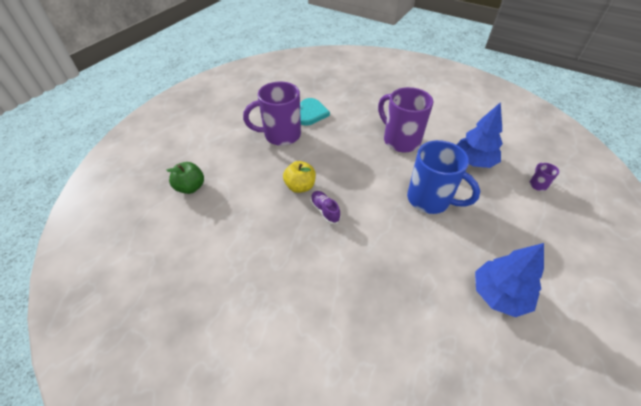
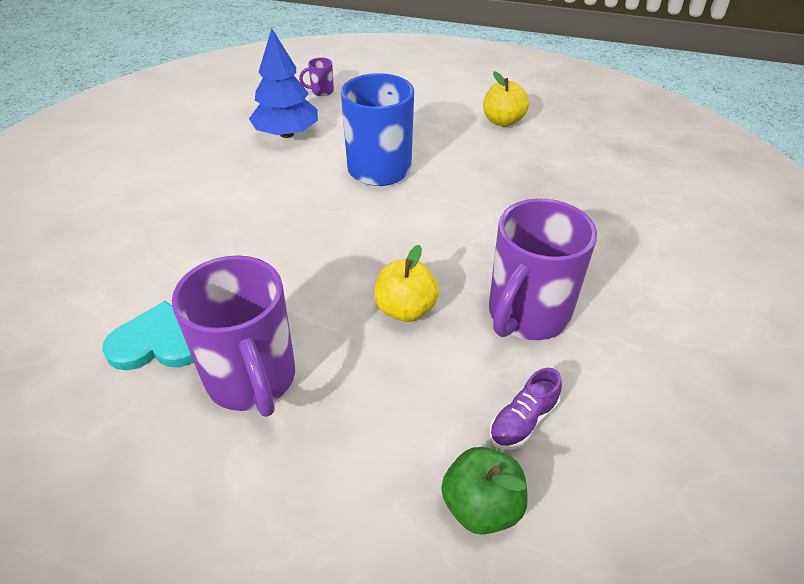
camera: 105 degrees left, 5 degrees down
(325, 211) = (449, 267): purple shoe -> purple shoe (523, 422)
(400, 140) = (246, 203): purple mug -> purple mug (526, 315)
(499, 294) = (503, 121): blue tree -> yellow apple

